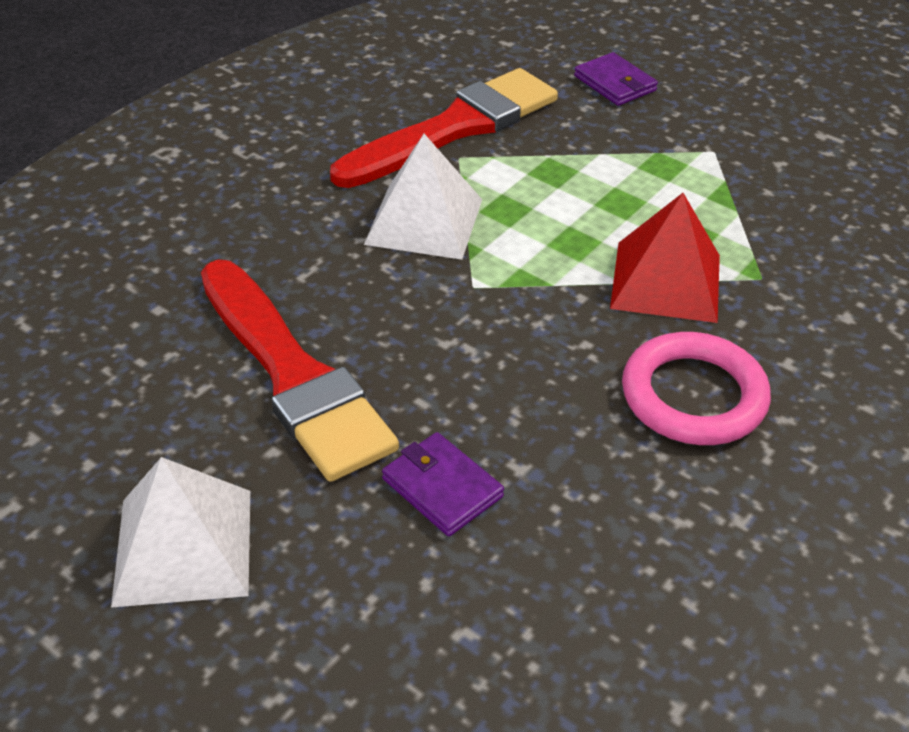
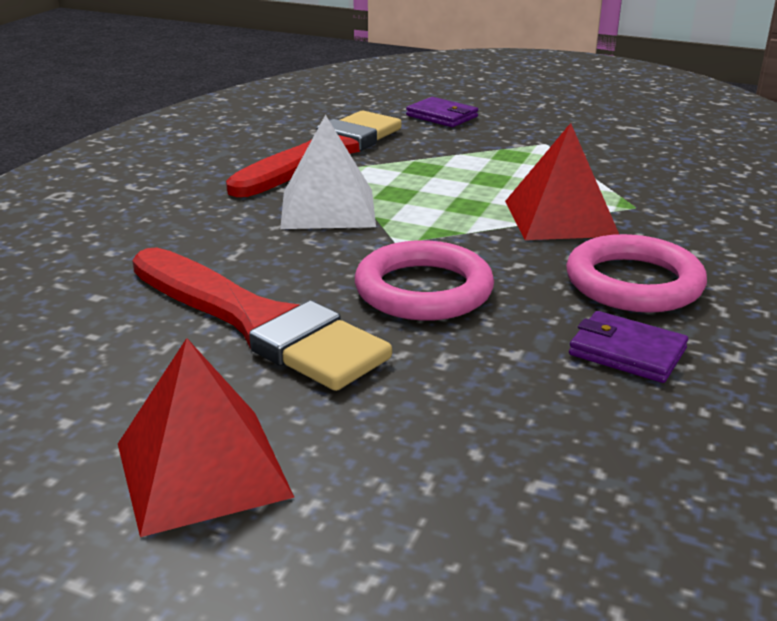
camera: 15 degrees left, 15 degrees down
(184, 546) = (203, 469): white pyramid -> red pyramid
(442, 487) = (449, 378): purple wallet -> purple wallet (627, 352)
(470, 363) = (423, 290): none -> pink ring

